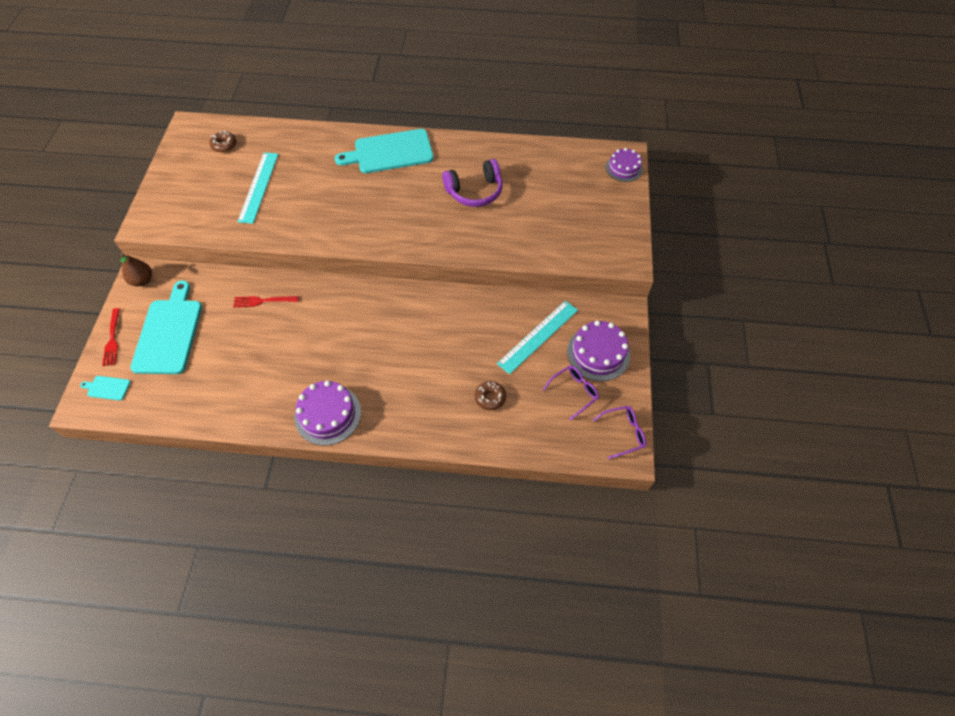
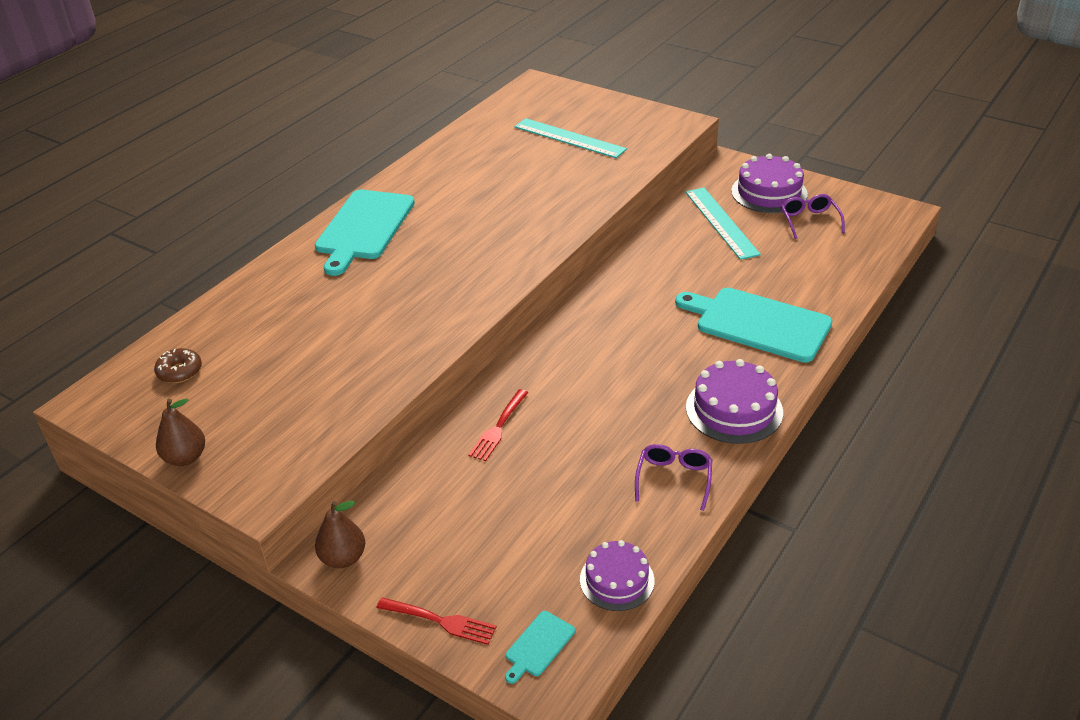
camera: 60 degrees left, 20 degrees down
(161, 183) = (185, 458): none -> brown pear
(169, 333) = (480, 545): turquoise cutting board -> turquoise cutting board (758, 323)
(258, 187) = (306, 355): turquoise ruler -> turquoise ruler (569, 138)
(475, 191) = (495, 185): purple headphones -> none
(490, 398) = (784, 277): brown donut -> none
(623, 433) = (877, 207): purple glasses -> purple glasses (674, 479)
(624, 168) = (553, 89): purple cake -> purple cake (617, 580)

